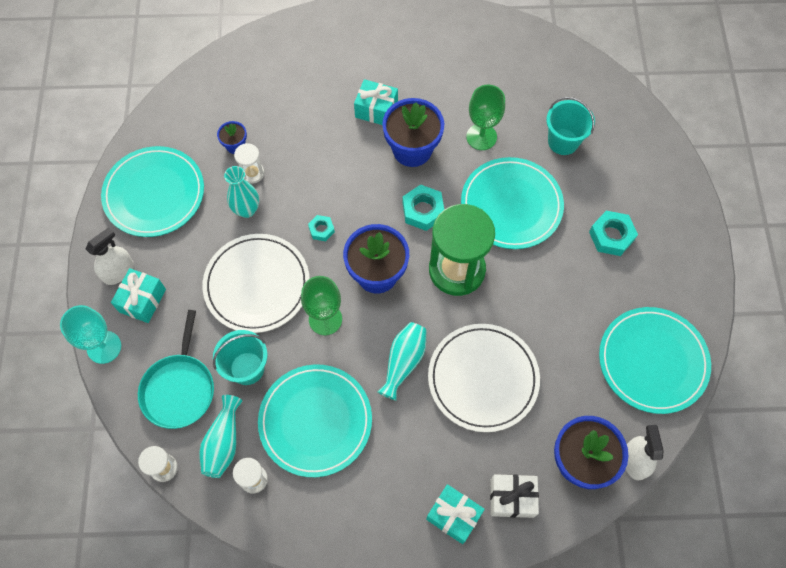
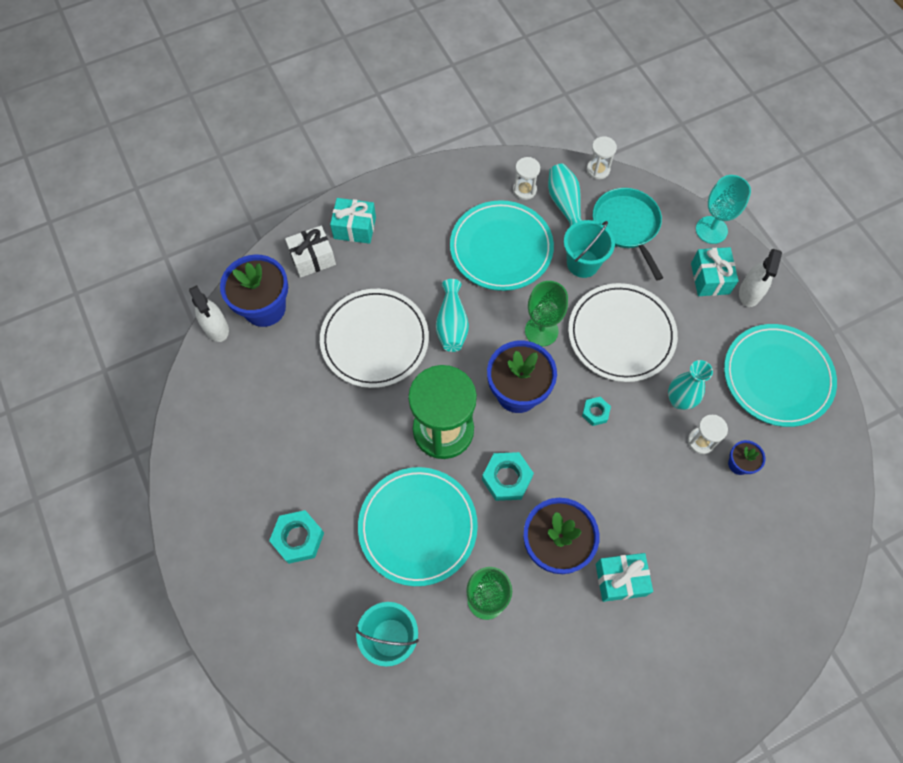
camera: 155 degrees right, 0 degrees up
(652, 361) = (221, 422): turquoise plate -> none

